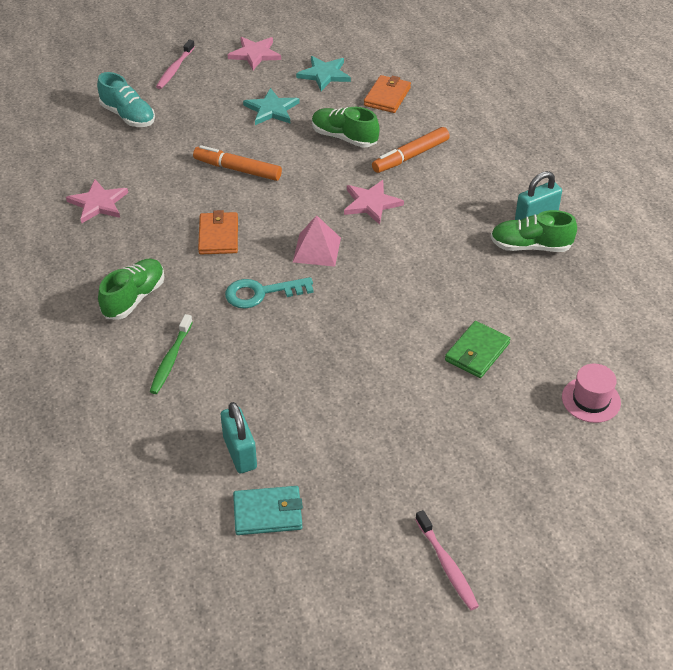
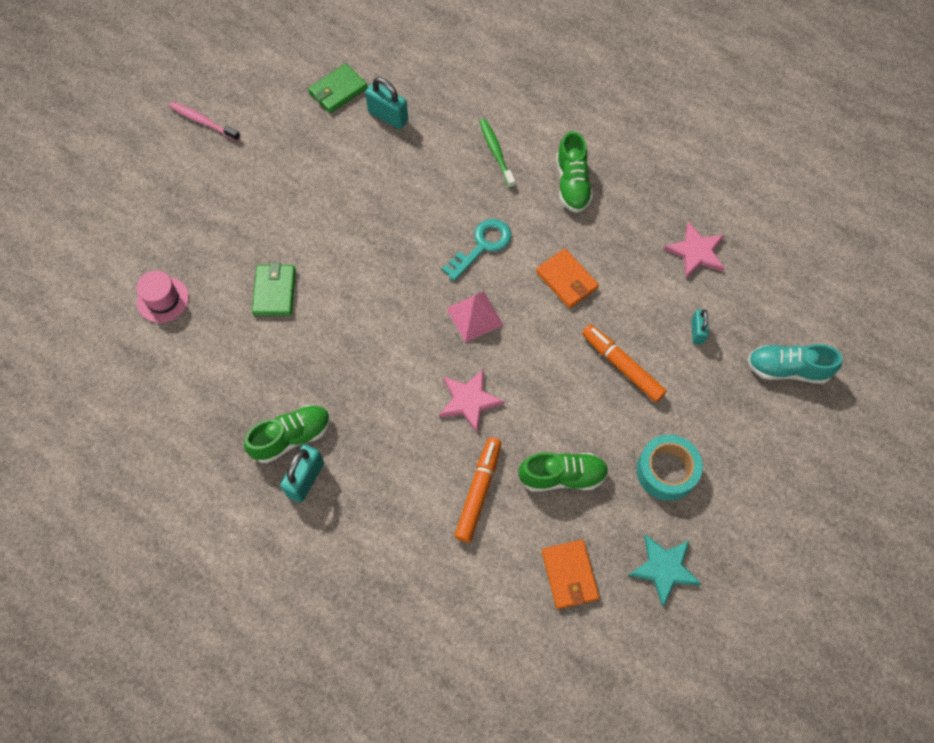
camera: 145 degrees right, 20 degrees up
(161, 161) = (697, 332): none -> turquoise padlock
(175, 69) = (819, 469): pink toothbrush -> none
(237, 169) = (622, 366): orange marker -> orange marker turned 120 degrees counterclockwise
(255, 54) = (766, 553): pink star -> none
(268, 513) = (338, 91): turquoise wallet -> green wallet
(271, 109) = (666, 471): turquoise star -> turquoise tape

